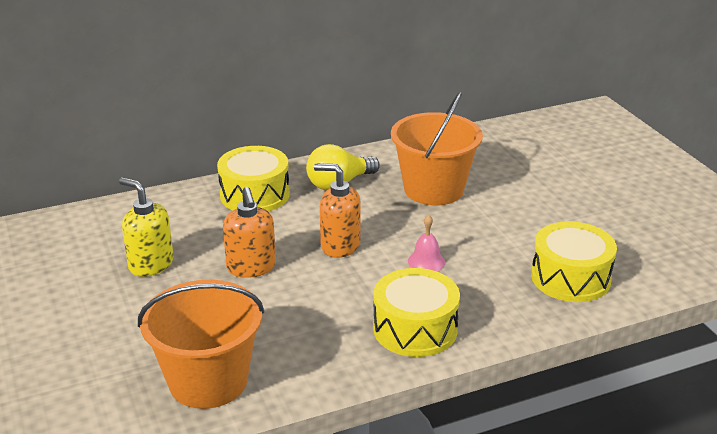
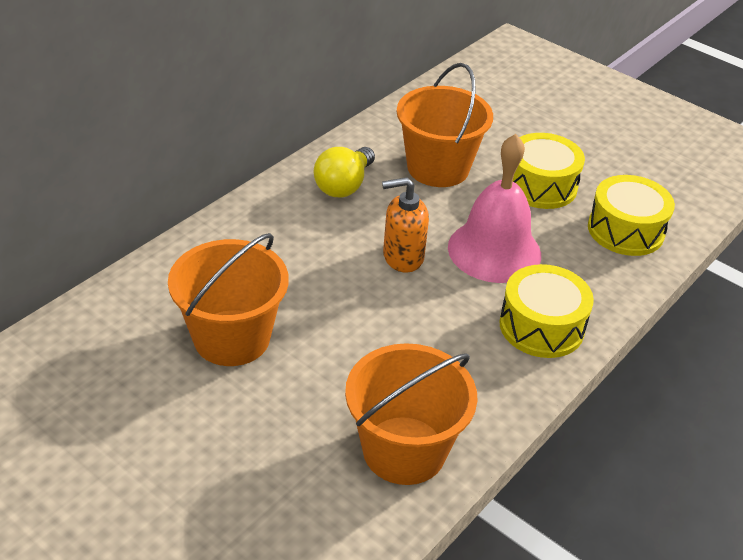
camera: 30 degrees left, 10 degrees up
(150, 264) = (232, 338): yellow soap dispenser -> orange bucket
(251, 267) = (338, 308): orange soap dispenser -> none
(254, 194) = (270, 221): yellow drum -> yellow drum (540, 185)
(426, 261) = (494, 250): pink bell -> pink bell, size x2.45

